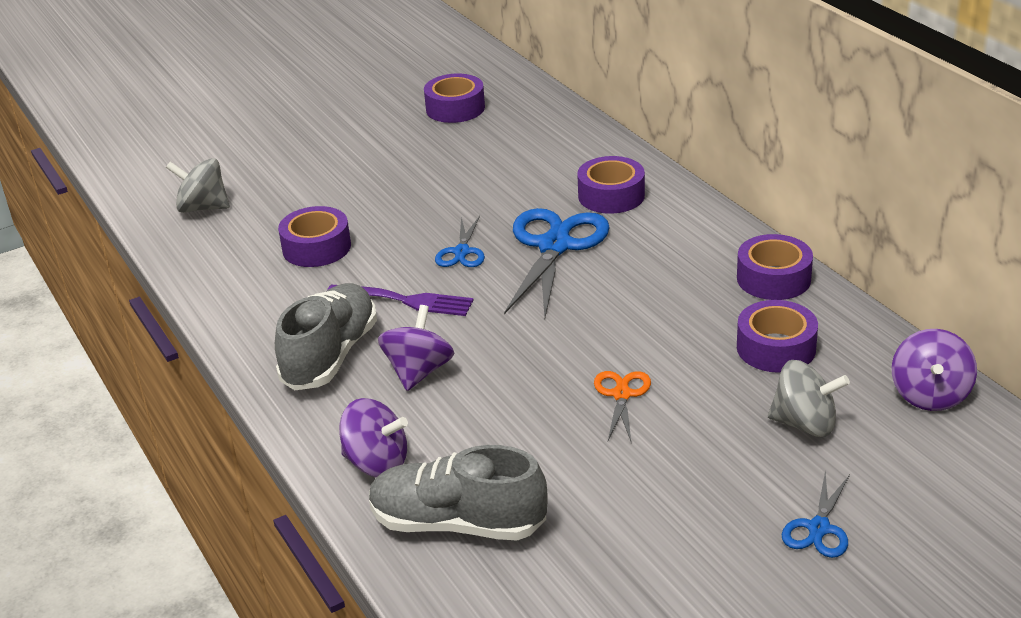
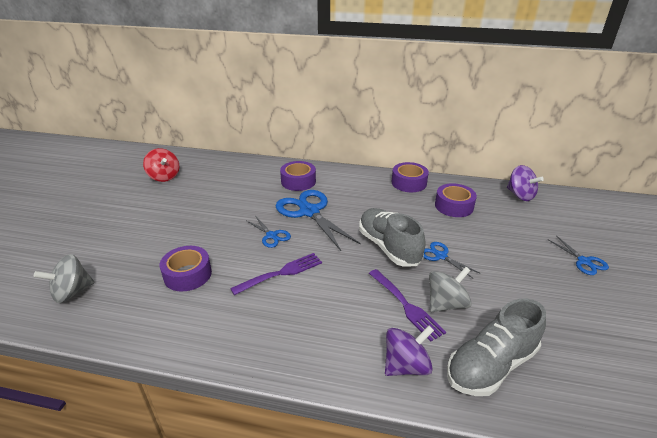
camera: 50 degrees left, 0 degrees up
(330, 356) = (288, 326): grey shoe -> grey shoe (388, 247)
(418, 372) = (345, 303): purple spinning top -> none
(455, 108) = (164, 177): purple tape -> red spinning top
(476, 416) = (406, 306): none -> purple fork
(621, 395) = (440, 256): orange scissors -> blue scissors
(805, 424) = (511, 227): grey spinning top -> grey spinning top (446, 304)

